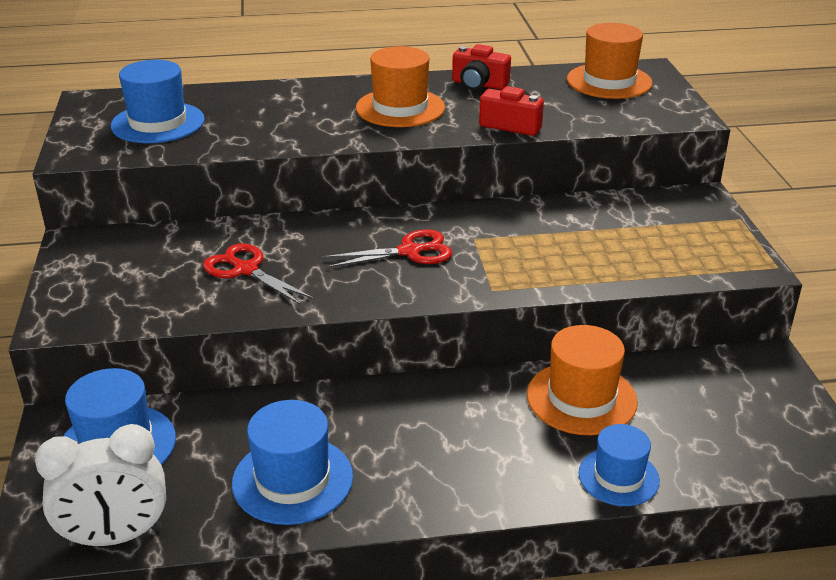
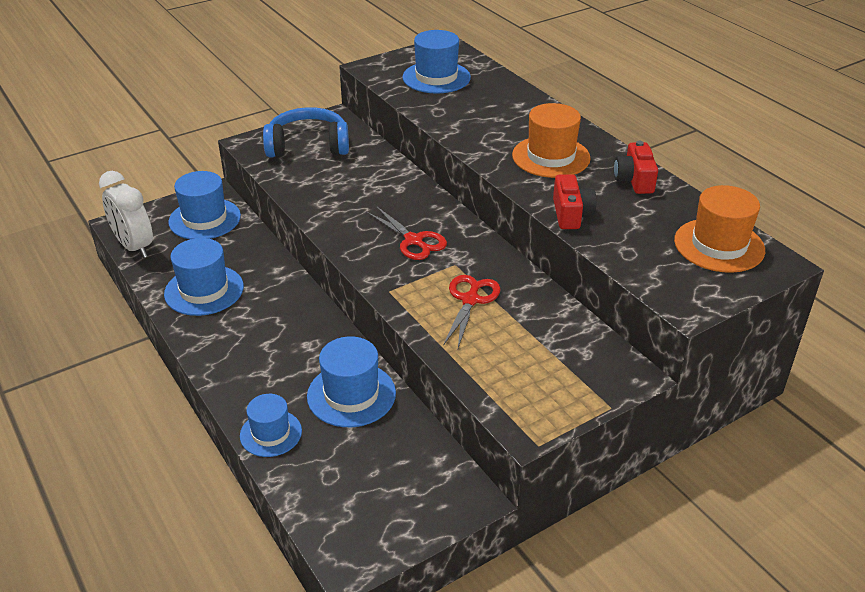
camera: 65 degrees right, 5 degrees up
(122, 276) = (308, 145): none -> blue headphones
(246, 270) = (344, 184): red scissors -> red scissors (470, 300)
(581, 398) = (351, 394): orange hat -> blue hat

